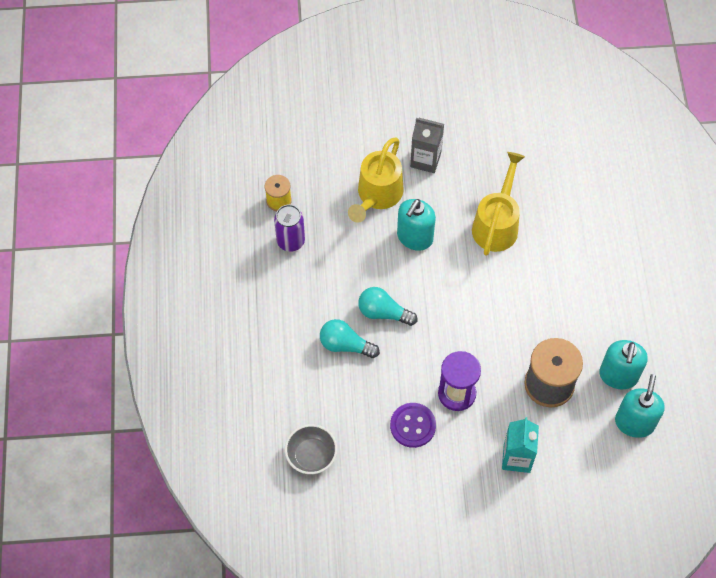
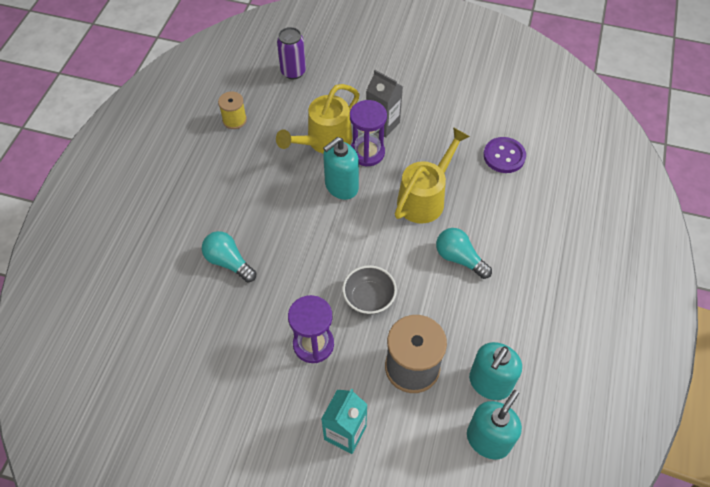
camera: 20 degrees right, 5 degrees down
(290, 241) = (227, 156): purple can -> purple can (293, 72)
(311, 455) = (141, 356): grey bowl -> grey bowl (369, 298)
(383, 313) = (279, 244): turquoise light bulb -> turquoise light bulb (459, 258)
(413, 426) = (254, 361): purple button -> purple button (504, 156)
(423, 195) = (367, 152): none -> purple hourglass

